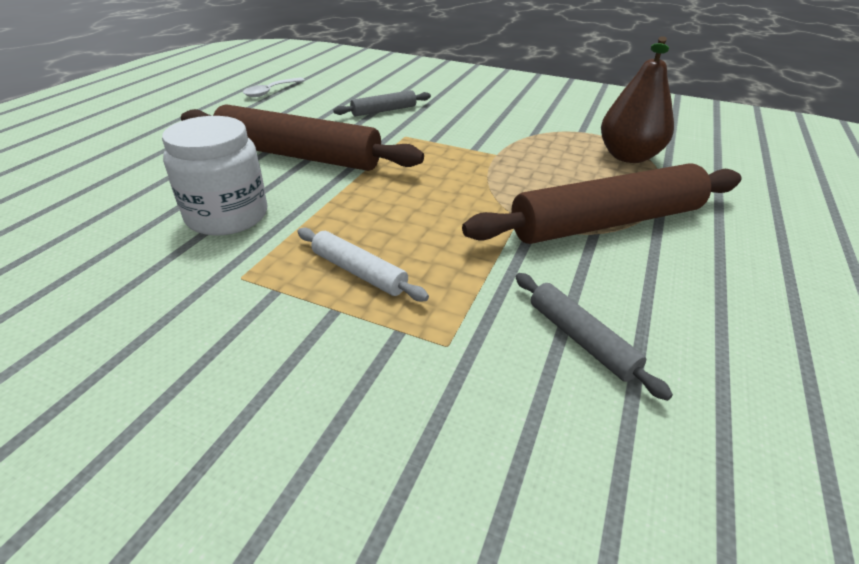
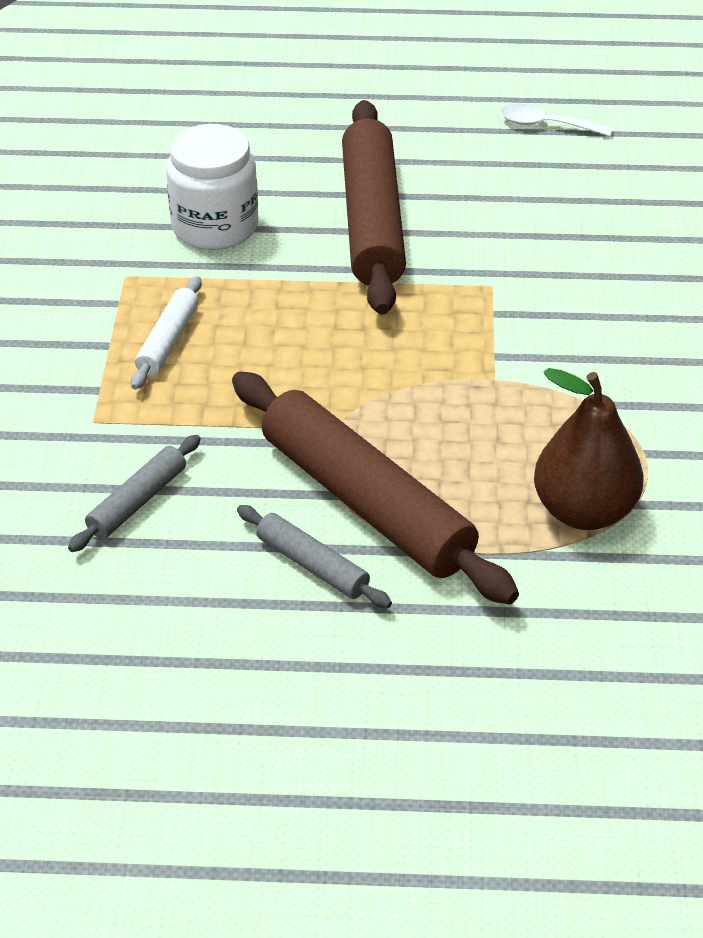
camera: 70 degrees right, 5 degrees up
(384, 111) = (563, 243): grey rolling pin -> grey rolling pin (312, 565)

